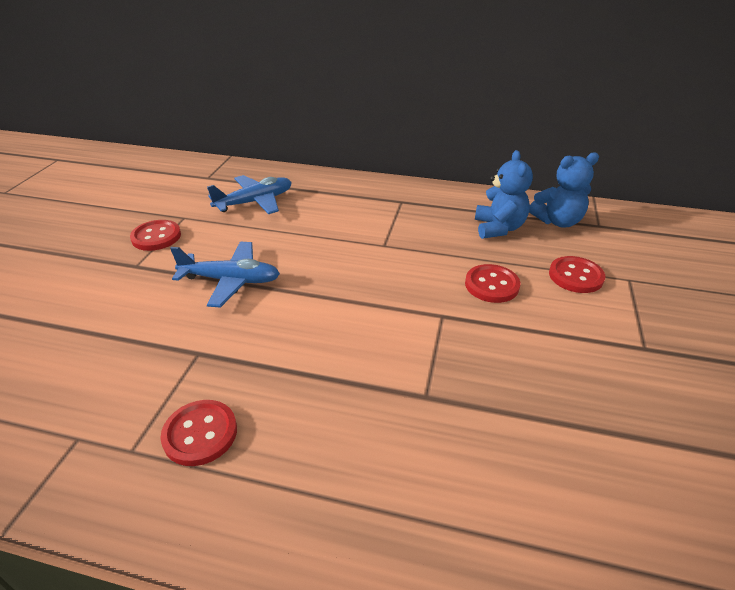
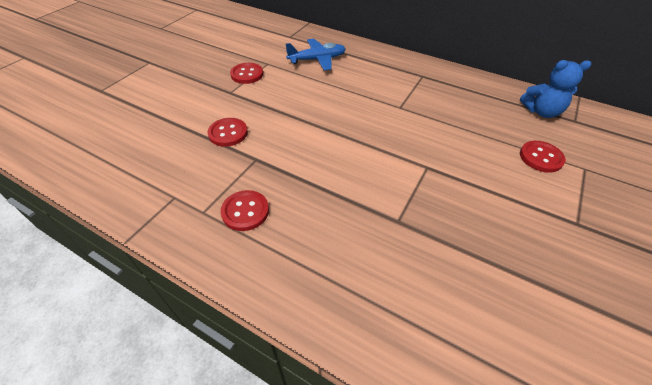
camera: 15 degrees right, 10 degrees up
(231, 280) = (288, 114): blue plane -> none
(491, 285) = (471, 152): red button -> red button (228, 133)
(498, 228) = (491, 109): blue teddy bear -> none

